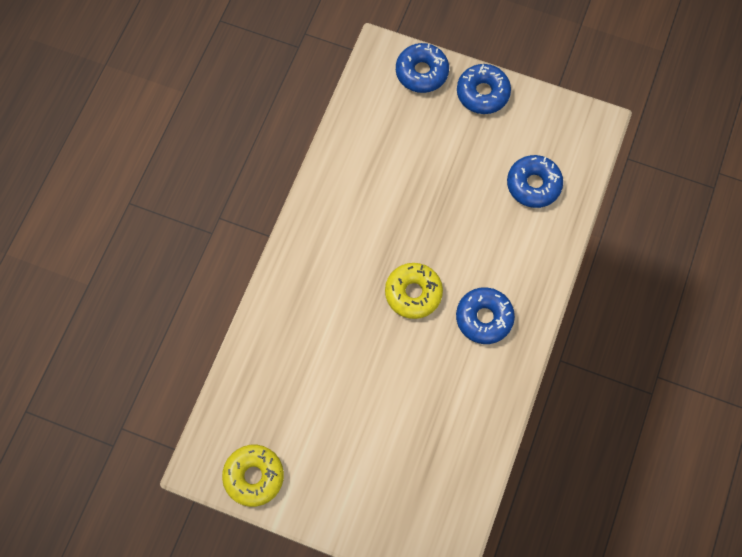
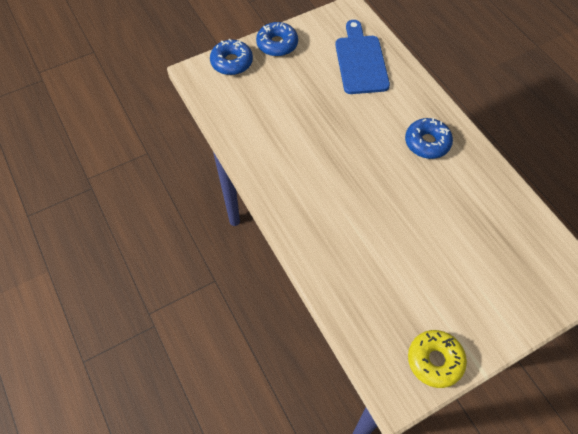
camera: 50 degrees left, 10 degrees down
(413, 293) = (377, 167): yellow donut -> none
(533, 185) = (360, 61): blue donut -> blue cutting board

